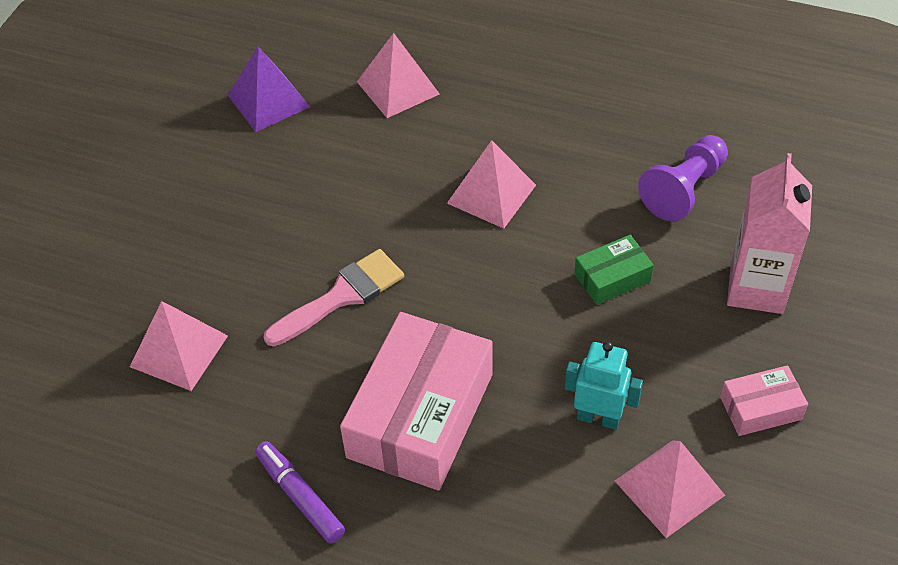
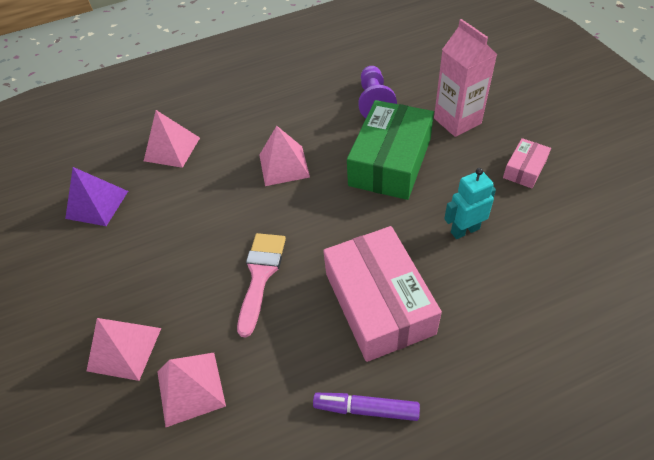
camera: 40 degrees left, 0 degrees up
(612, 277) = (390, 162): green box -> green box, size x2.10
(669, 488) = (535, 236): pink pyramid -> pink pyramid (124, 349)

